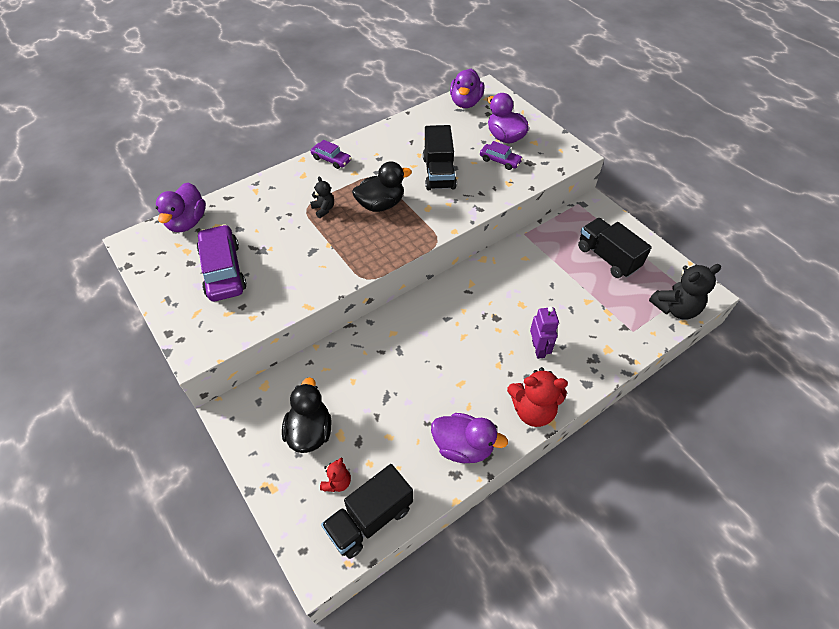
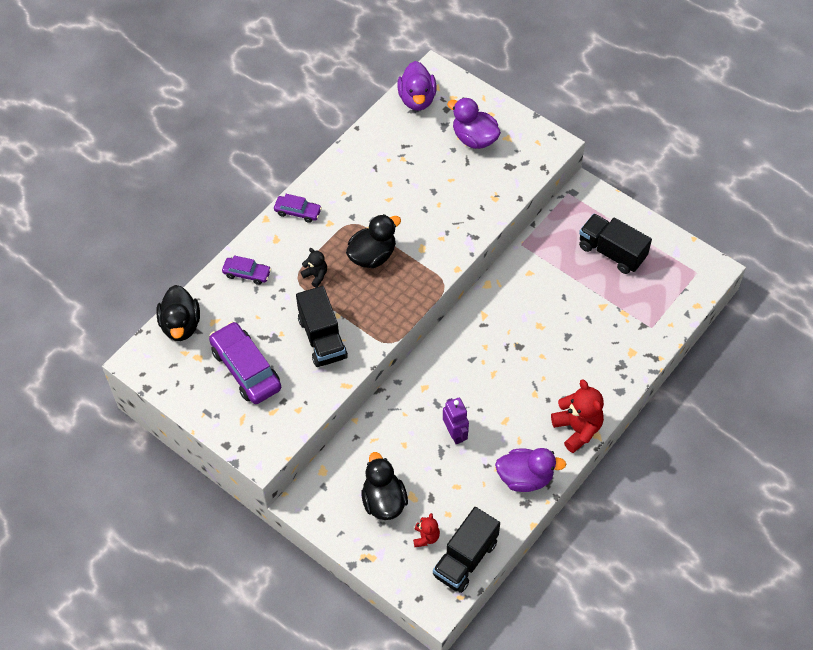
camera: 15 degrees left, 5 degrees up
(187, 222) = (181, 325): purple duck -> black duck
(439, 173) = (419, 202): black truck -> black truck (322, 338)
(500, 161) = (478, 171): purple car -> purple car (247, 274)
(532, 410) = (577, 429): red teddy bear -> red teddy bear turned 105 degrees counterclockwise
(538, 349) = (567, 368): purple robot -> purple robot (455, 434)
(675, 308) = (687, 293): black teddy bear -> none

